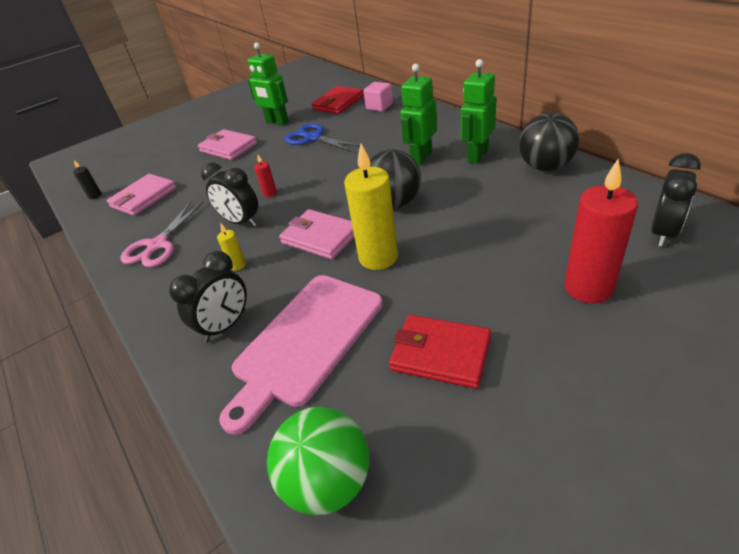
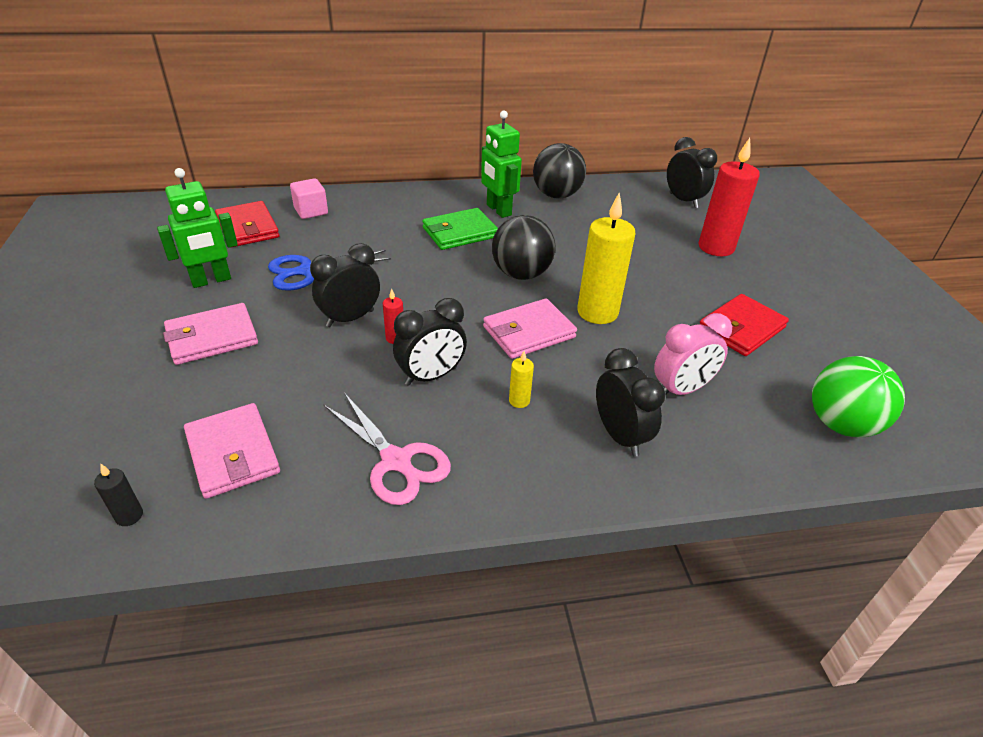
camera: 70 degrees left, 0 degrees up
(277, 171) = (350, 318): none -> black clock
(305, 341) = (681, 390): pink cutting board -> pink clock
(421, 157) = (460, 232): green robot -> green wallet

